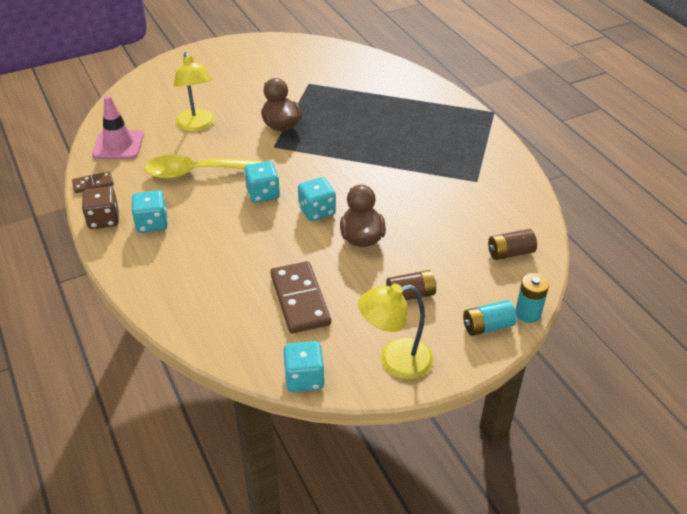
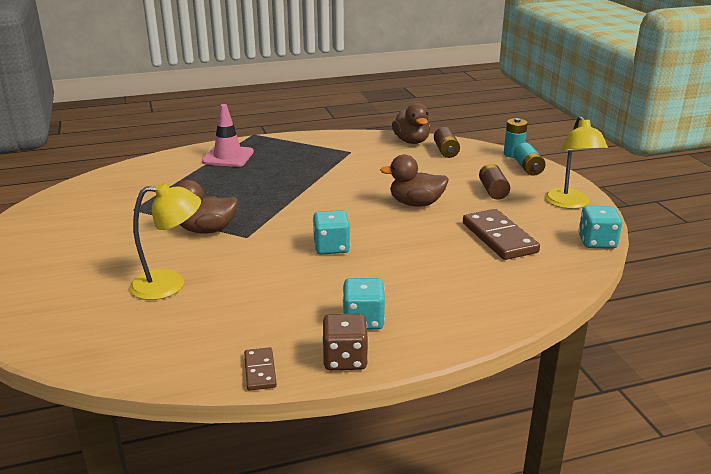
camera: 80 degrees left, 15 degrees down
(118, 145) = (175, 349): pink traffic cone -> pink traffic cone (228, 157)
(194, 172) = (272, 288): yellow spoon -> none
(300, 300) = (499, 238): brown domino -> brown domino turned 75 degrees clockwise
(317, 211) = (370, 221): turquoise dice -> none
(528, 223) = (411, 141): none -> brown duck

